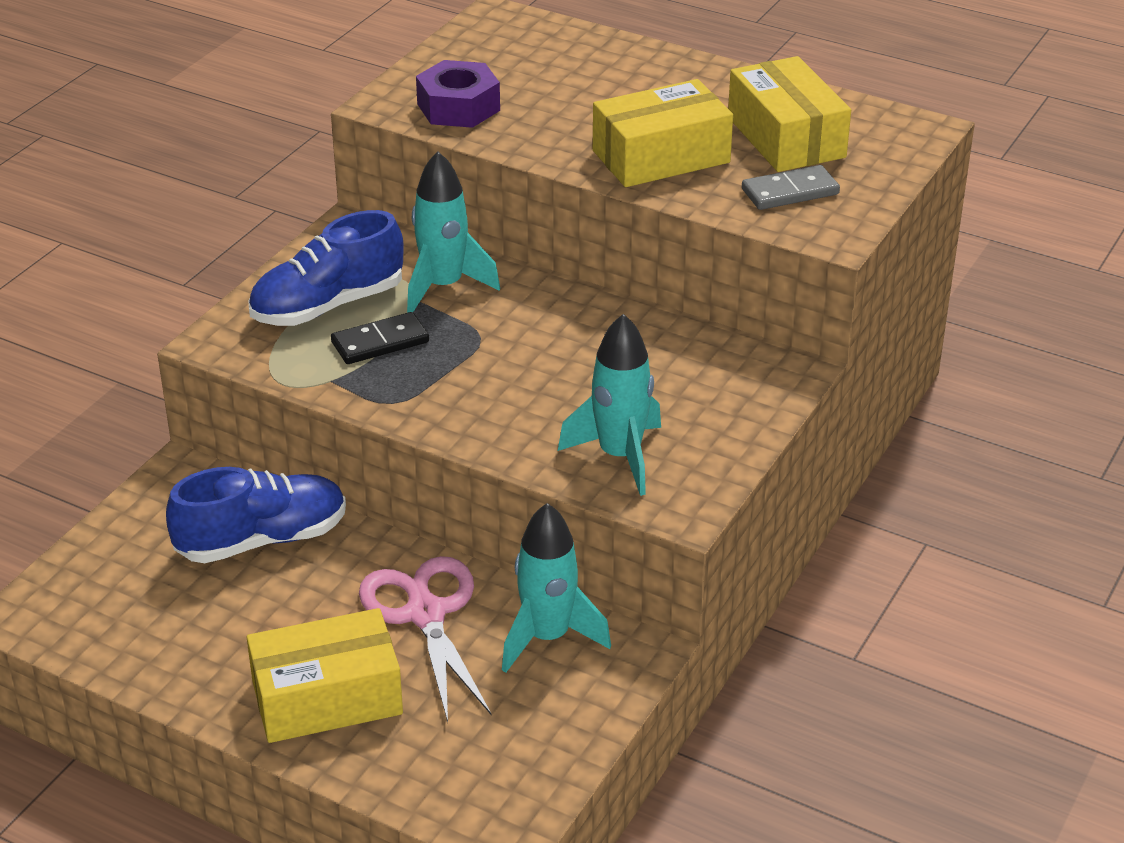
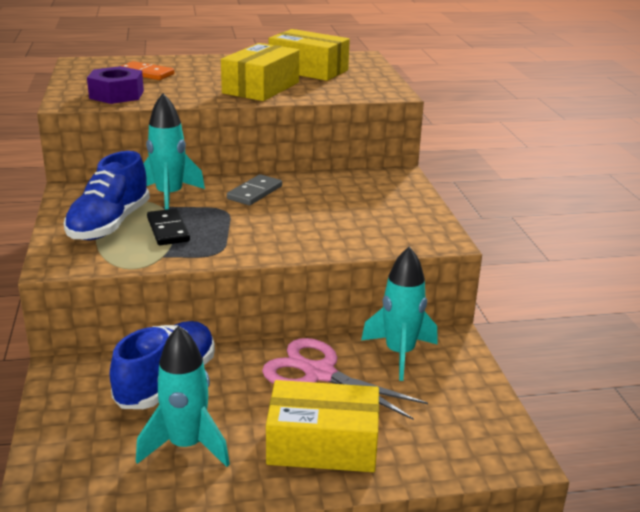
camera: 40 degrees left, 10 degrees down
(327, 697) = (322, 445): yellow box -> yellow box turned 60 degrees clockwise
(380, 342) = (168, 230): black domino -> black domino turned 45 degrees counterclockwise
(549, 71) = (146, 73): none -> orange domino
(620, 456) = (377, 231): turquoise rocket -> turquoise rocket (186, 446)
(790, 192) = (345, 85): grey domino -> grey domino (254, 192)

